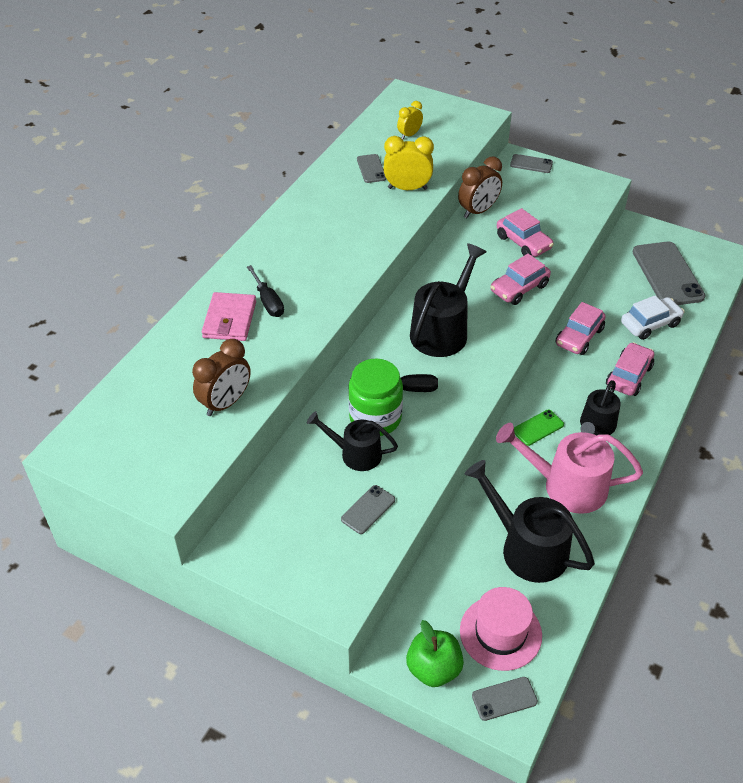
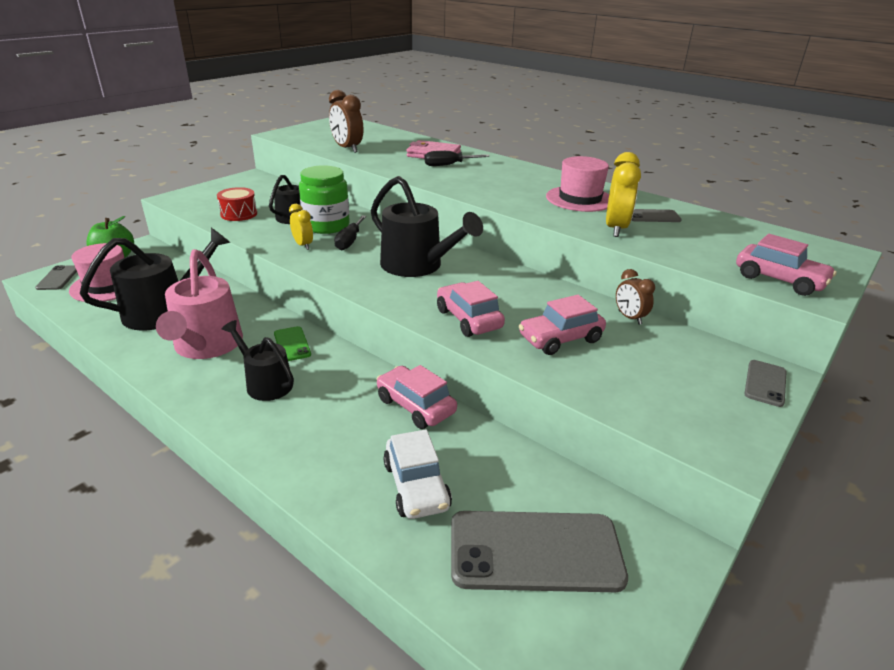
camera: 100 degrees right, 15 degrees down
(344, 207) = (579, 199): none -> pink hat
(368, 509) = (239, 214): grey phone -> red drum
(409, 135) = (735, 242): yellow clock -> yellow clock (303, 245)
(478, 211) = (629, 317): brown clock -> brown clock, size x0.62
(567, 486) = (206, 345): pink watering can -> pink watering can turned 150 degrees clockwise
(628, 376) = (326, 432): pink car -> pink car (779, 280)

